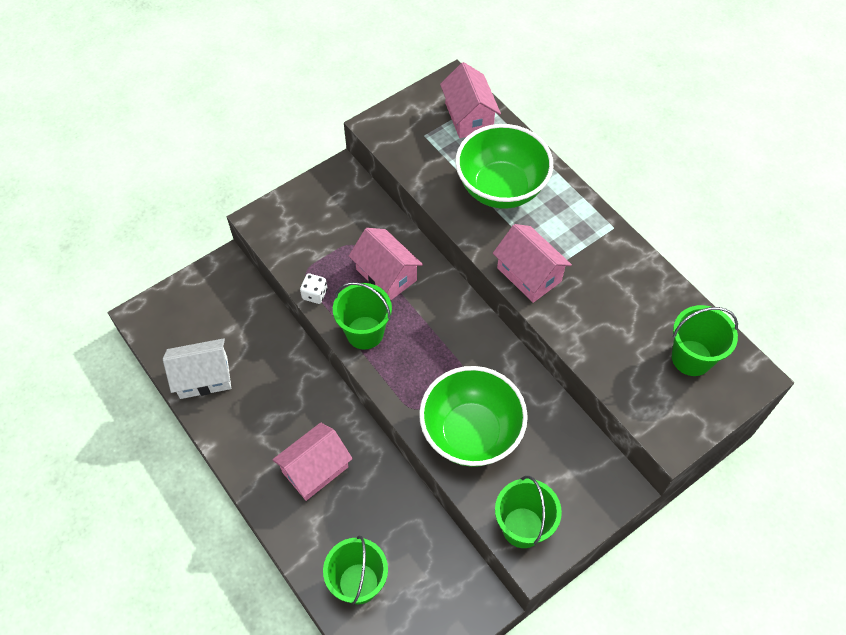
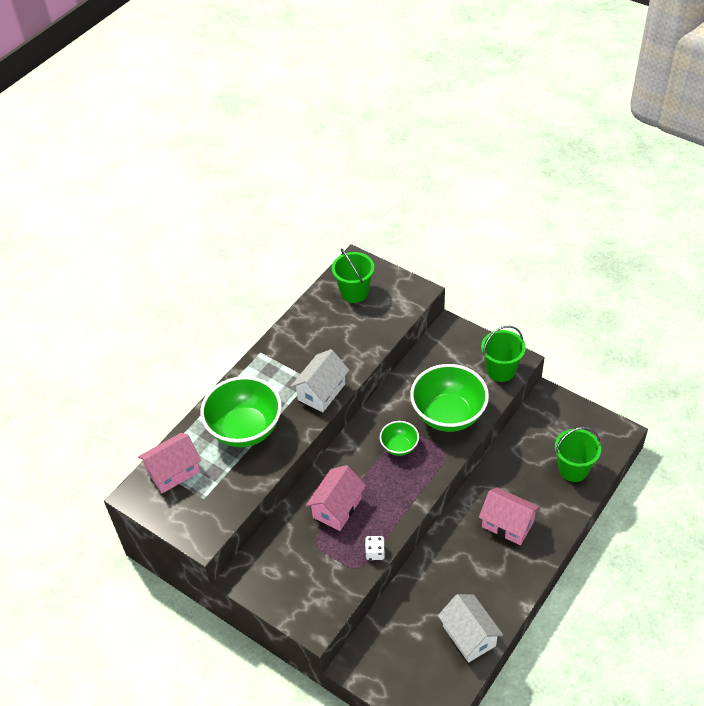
camera: 105 degrees left, 10 degrees down
(365, 332) = (396, 505): green bucket -> none
(444, 361) = (399, 446): none -> green bowl
(529, 274) = (321, 392): pink house -> white house

